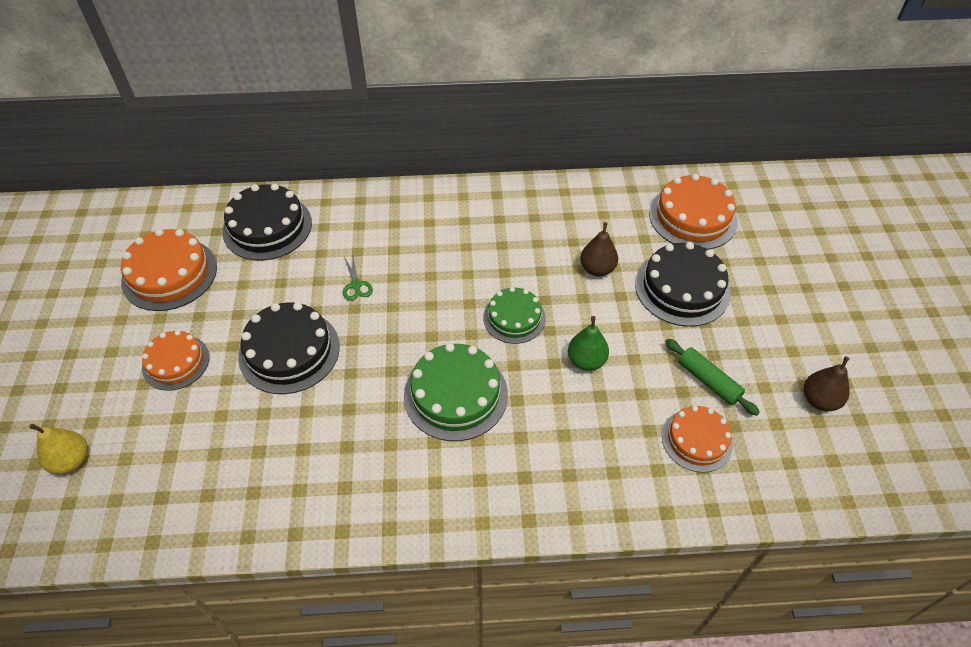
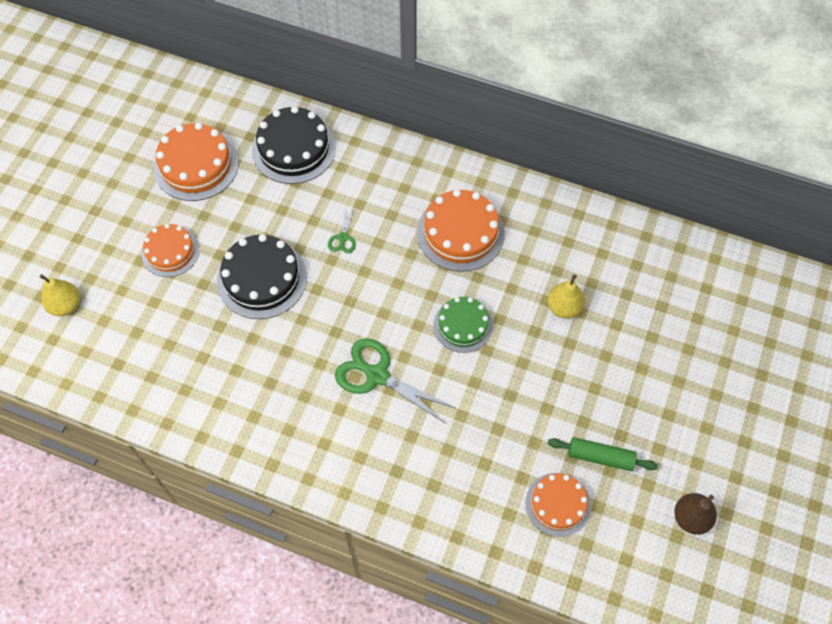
camera: 25 degrees right, 10 degrees up
(455, 394) = (377, 375): green cake -> green scissors
(586, 361) = (503, 392): green pear -> none
(597, 269) = (563, 308): brown pear -> yellow pear
(682, 288) = (631, 359): black cake -> none
(692, 217) = (687, 290): orange cake -> orange cake (460, 233)
(708, 381) = (600, 457): green rolling pin -> green rolling pin turned 60 degrees counterclockwise

